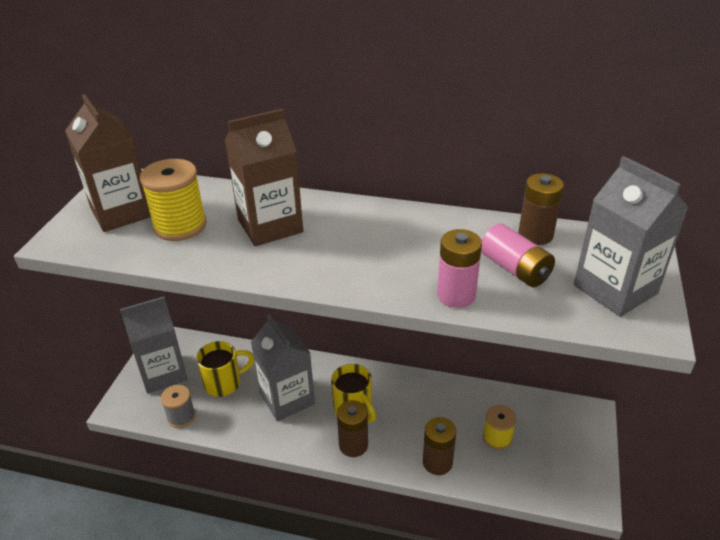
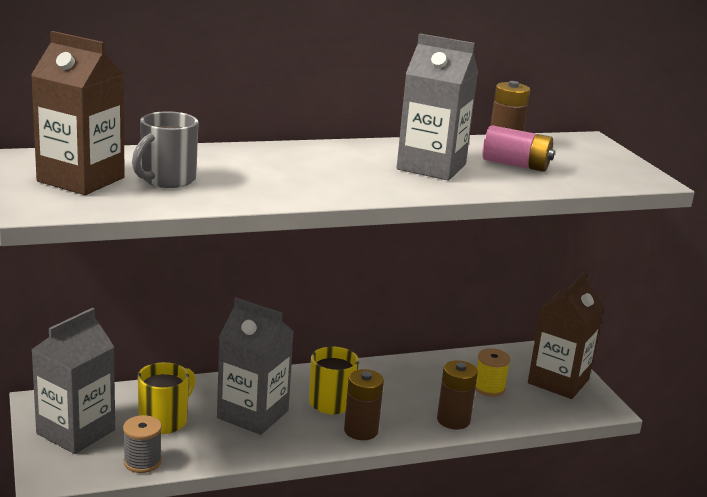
camera: 35 degrees left, 15 degrees down
(180, 226) = (167, 180): yellow spool -> grey mug
(270, 226) = (263, 168): brown carton -> brown carton (558, 381)
(456, 295) = (491, 185): pink battery -> none
(615, 289) = (601, 165): grey carton -> grey carton (431, 167)

